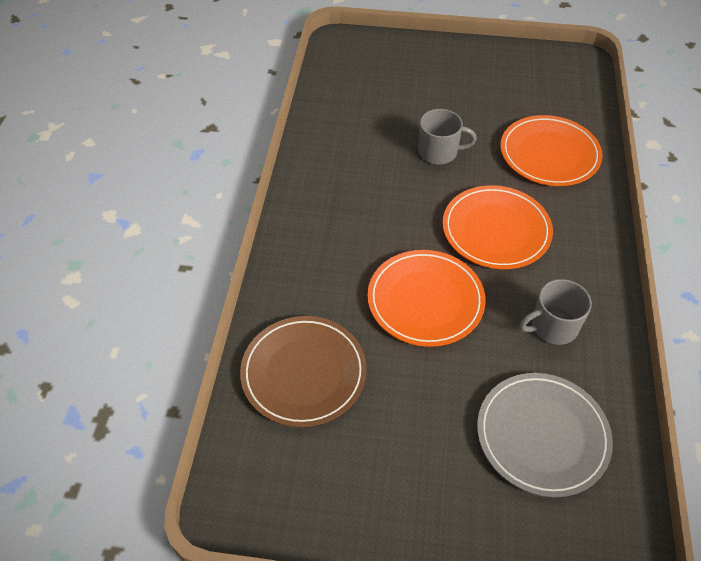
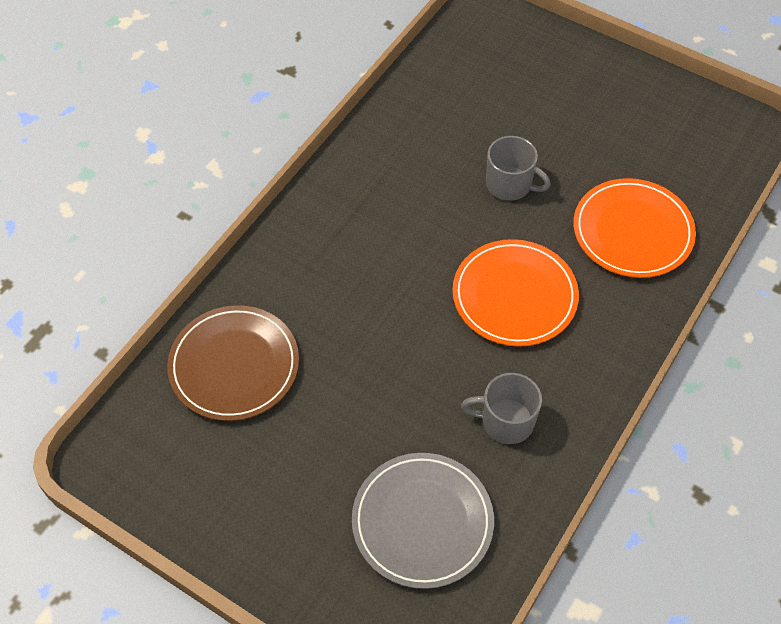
camera: 25 degrees right, 5 degrees up
(425, 300) = (393, 342): orange plate -> none

